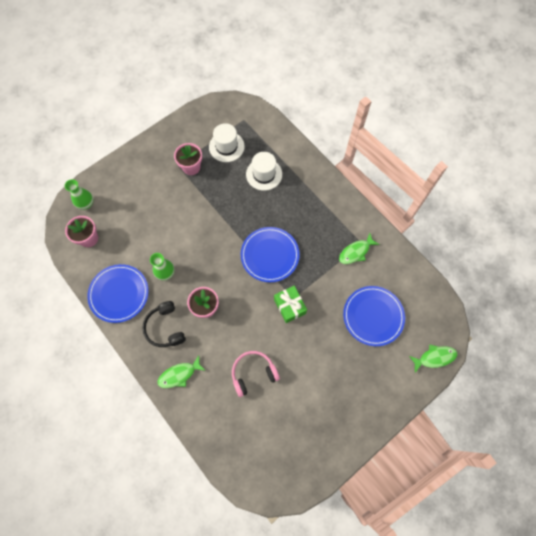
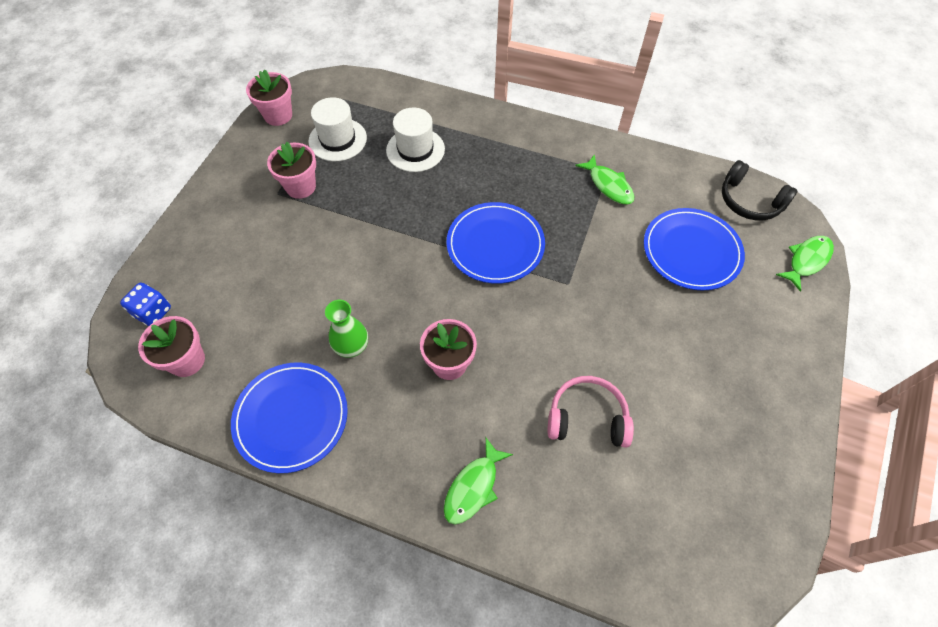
camera: 30 degrees left, 10 degrees down
(86, 204) = (153, 312): green vase -> blue dice
(165, 327) = (403, 427): black headphones -> black headphones (749, 201)
(204, 115) = (278, 115): none -> pink flower pot
(253, 373) = (587, 418): pink headphones -> pink headphones turned 60 degrees clockwise
(289, 306) = (571, 296): green gift -> none
(356, 252) = (608, 185): green fish -> green fish turned 60 degrees counterclockwise

